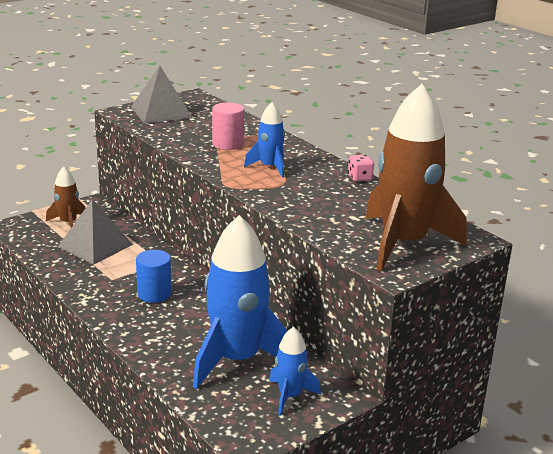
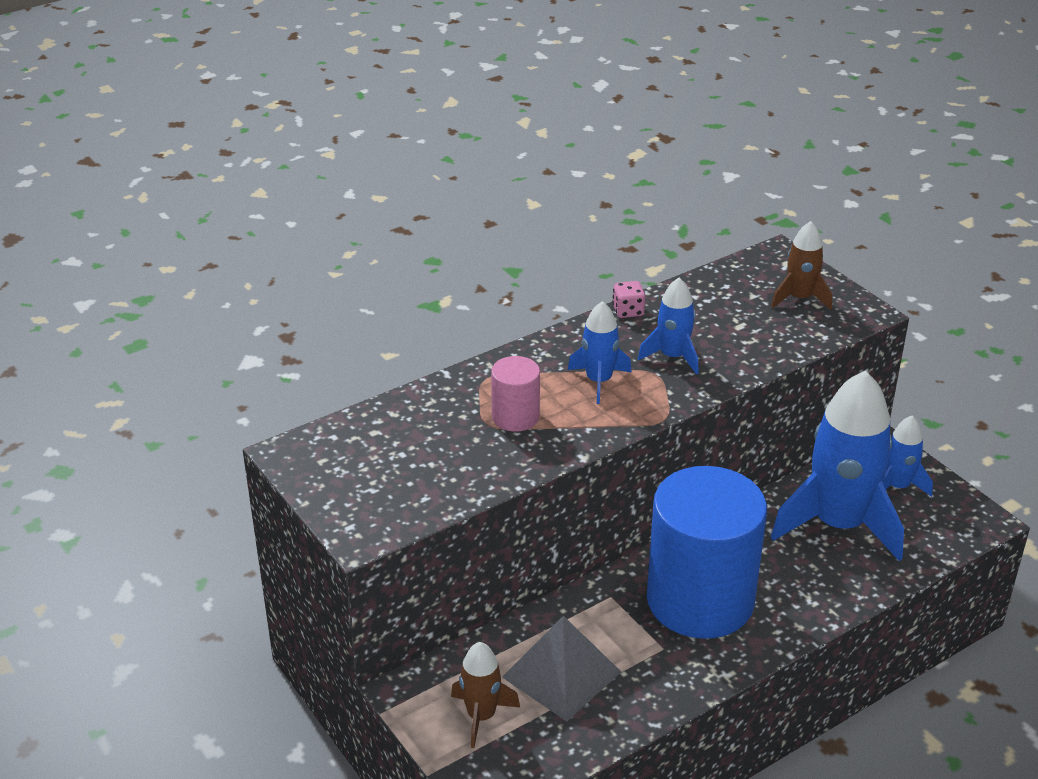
camera: 85 degrees left, 10 degrees up
(154, 294) = (700, 600): blue cylinder -> blue cylinder, size x2.26
(161, 112) = (369, 488): grey pyramid -> none
(304, 191) = (672, 356): none -> blue rocket
(403, 243) = (800, 298): brown rocket -> brown rocket, size x0.49

